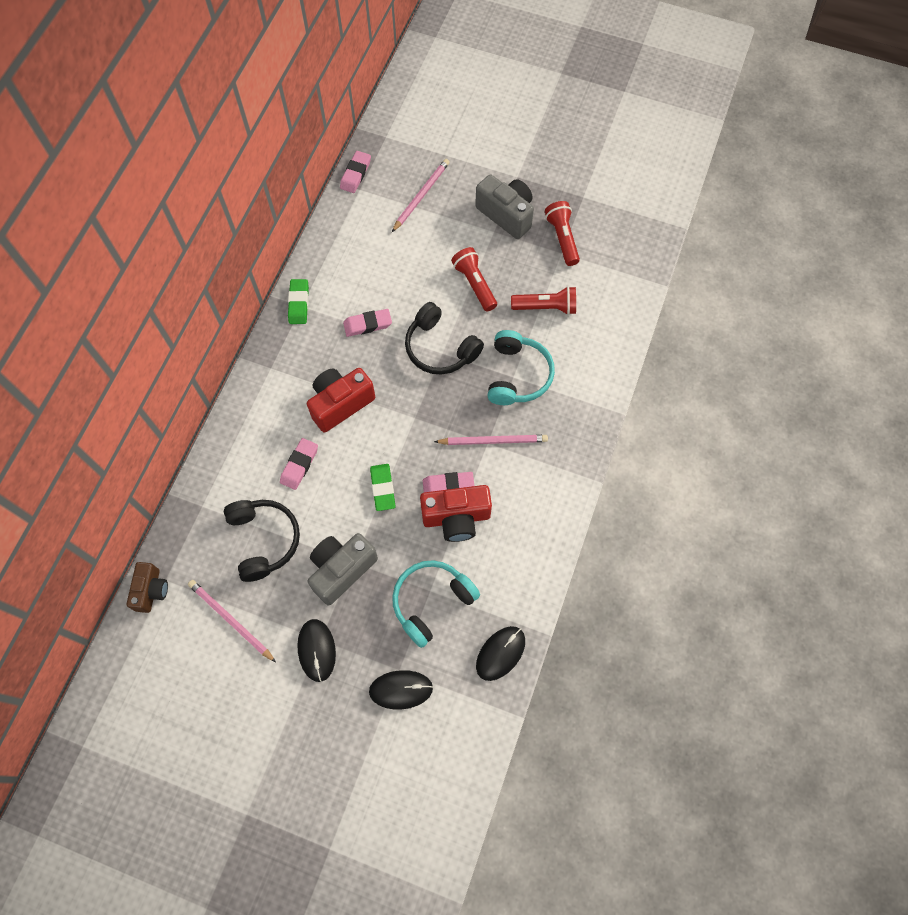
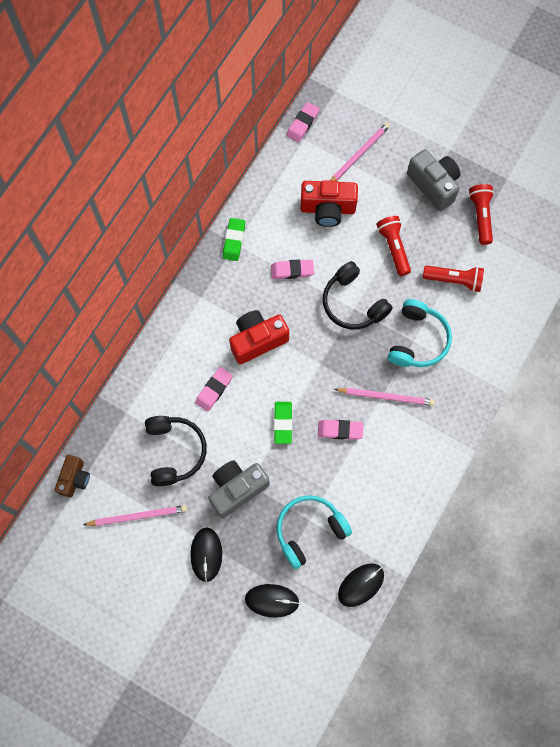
camera: 10 degrees right, 5 degrees up
(231, 620) = (138, 516): pink pencil -> pink pencil turned 120 degrees clockwise
(456, 518) = (342, 460): red camera -> red camera (327, 209)

